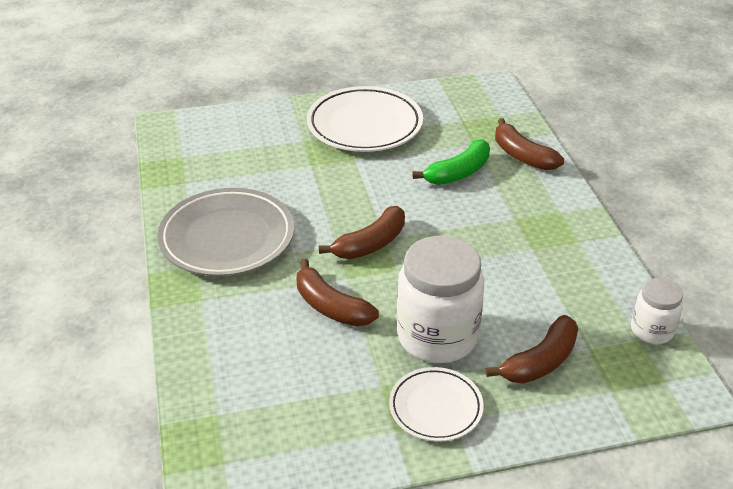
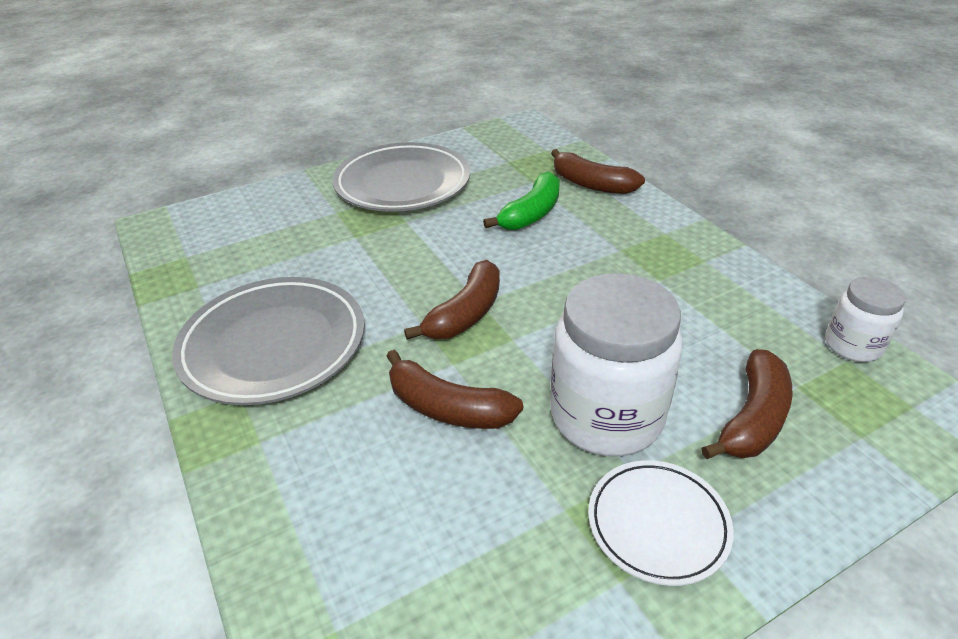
camera: 15 degrees left, 0 degrees up
(364, 125) = (402, 184): white plate -> grey plate

